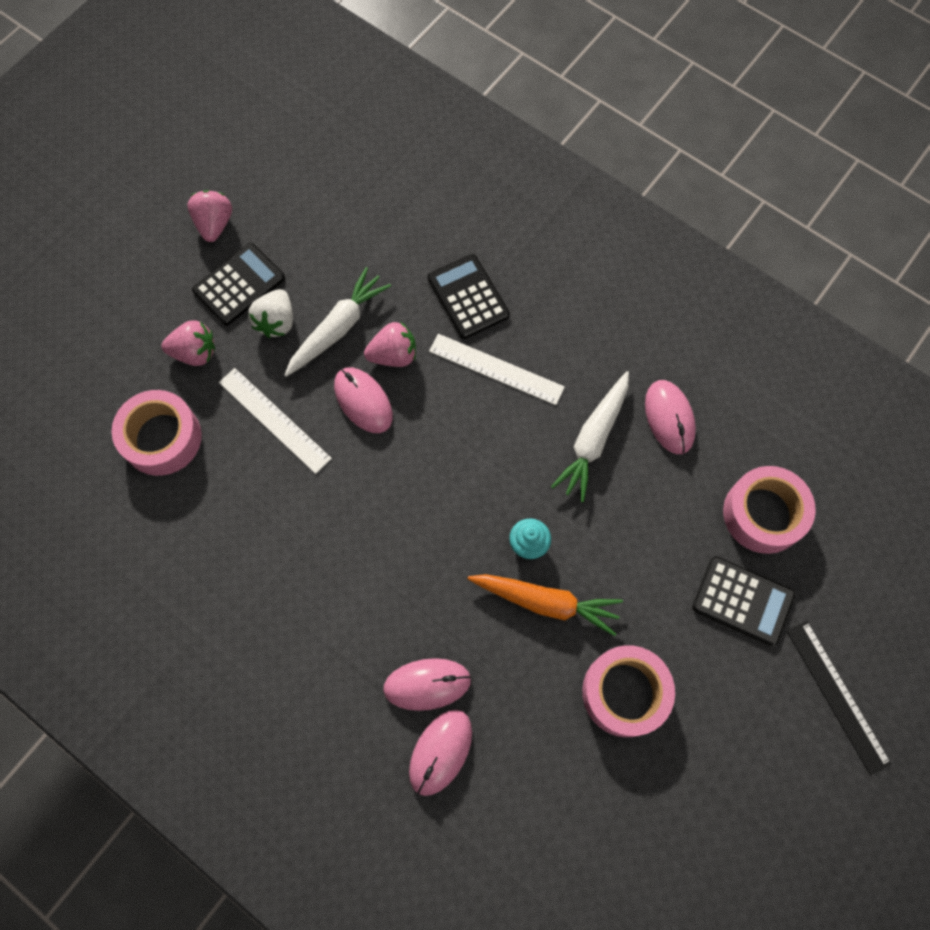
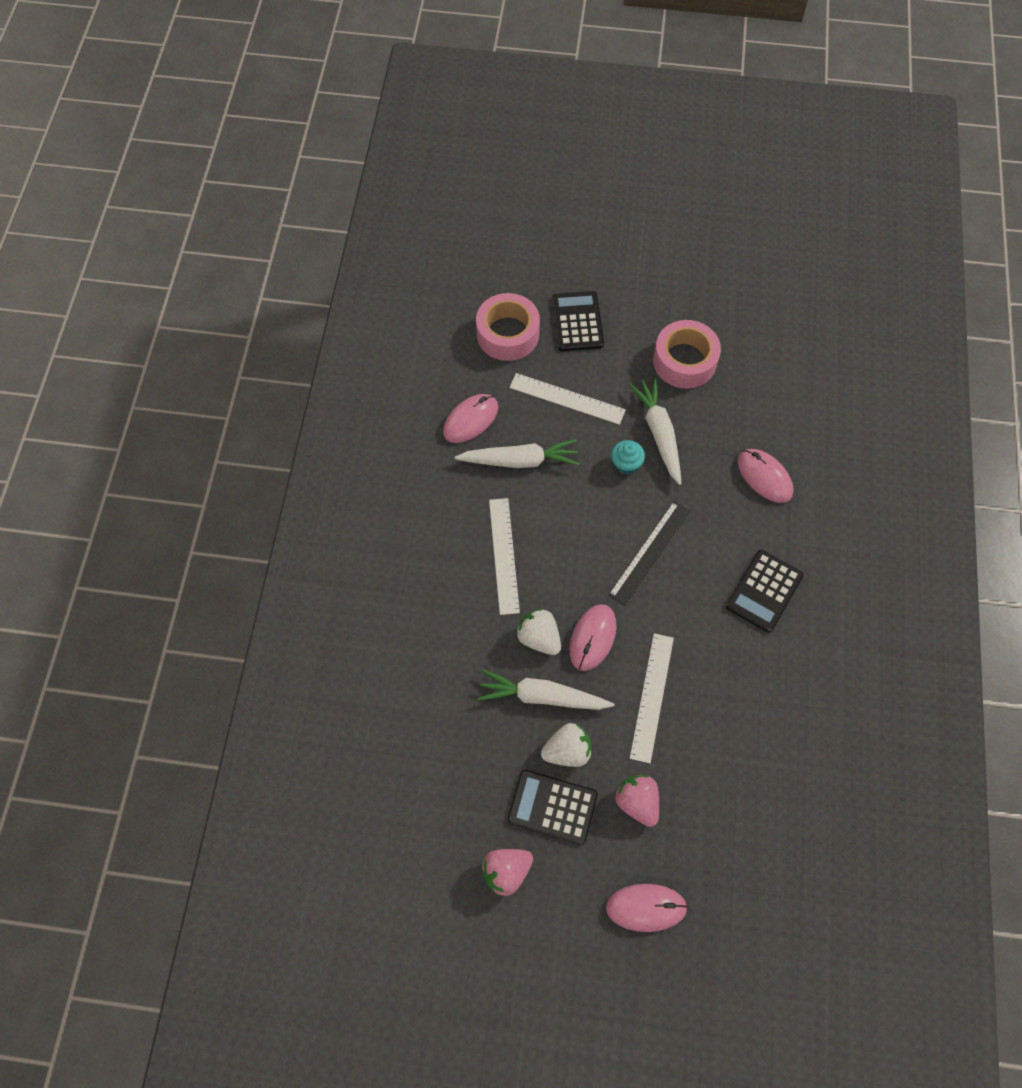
camera: 120 degrees left, 5 degrees down
(162, 438) = (725, 777): pink tape -> none
(393, 355) = (539, 638): pink strawberry -> white strawberry
(441, 752) = (799, 446): pink mouse -> pink mouse (646, 907)
(468, 297) = (452, 610): black calculator -> black calculator (764, 591)
(545, 602) = (659, 434): orange carrot -> white carrot
(643, 530) = (567, 398): none -> white ruler
(837, 696) = (603, 250): black ruler -> black ruler (649, 552)

